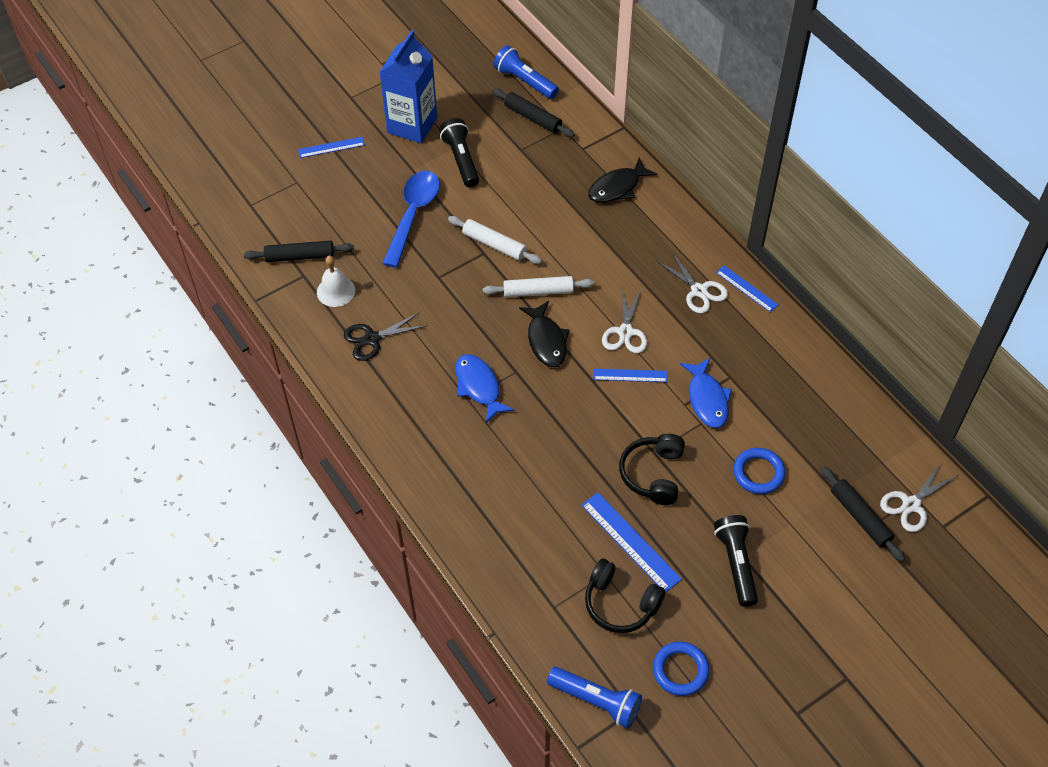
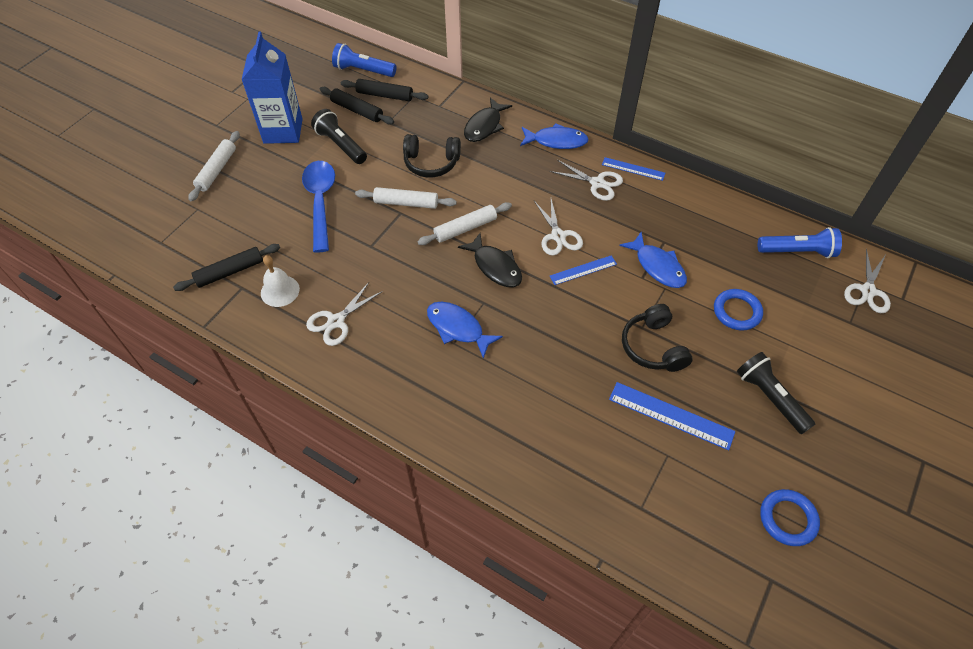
camera: 25 degrees left, 0 degrees up
(331, 147) = (217, 170): blue ruler -> white rolling pin
(372, 339) = (336, 321): black scissors -> white scissors
(596, 701) = (735, 586): blue flashlight -> blue flashlight (797, 251)
(620, 603) = (697, 478): black headphones -> black headphones (431, 163)
(683, 230) = (556, 141): none -> blue fish
(860, 517) = (838, 317): black rolling pin -> black rolling pin (357, 111)

